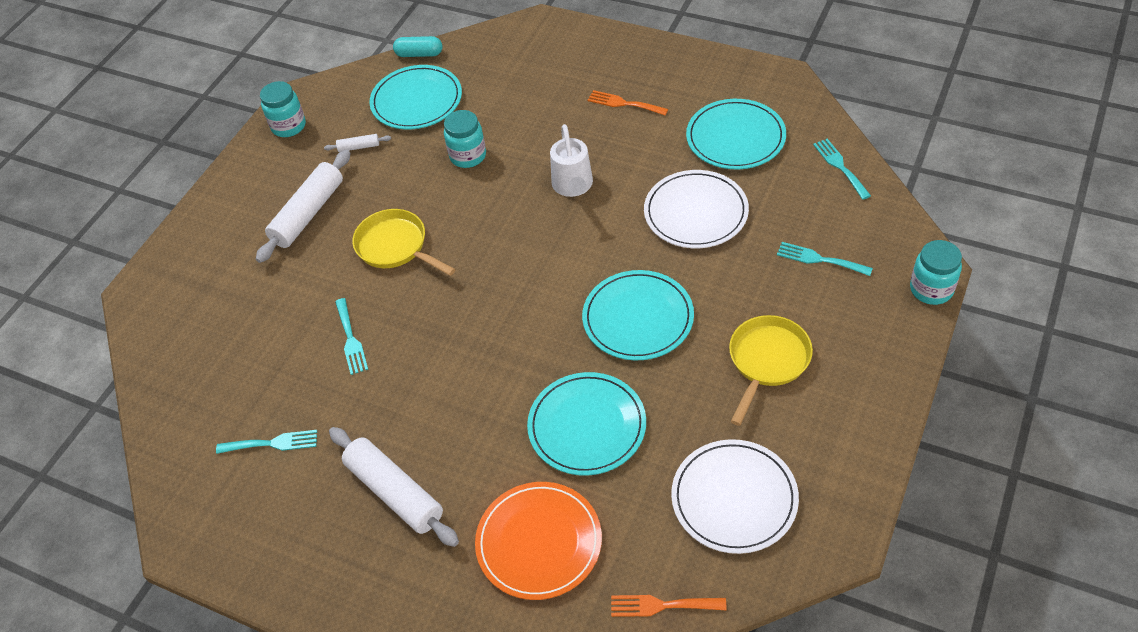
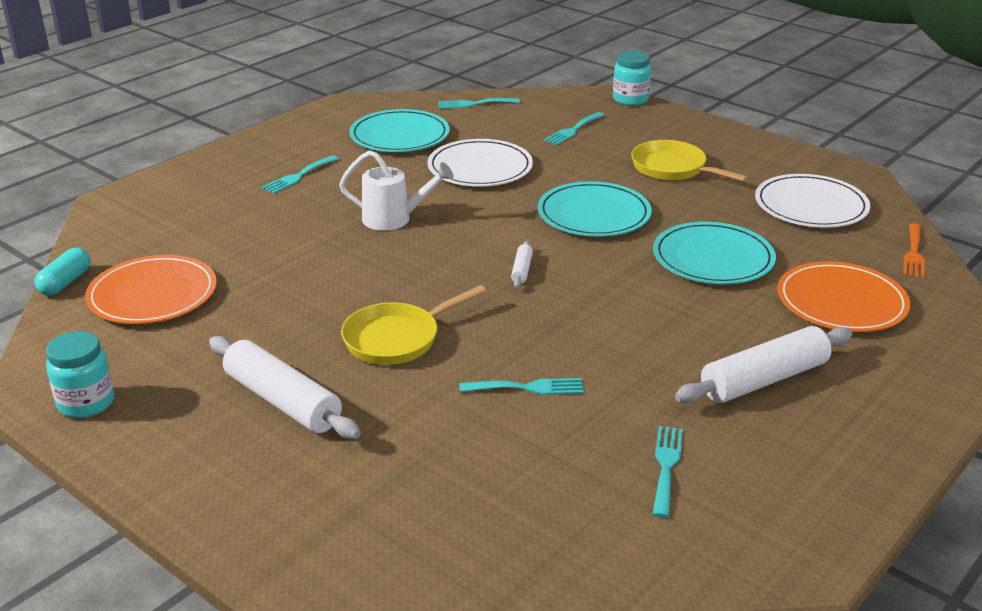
camera: 80 degrees left, 20 degrees down
(359, 147) = (193, 347): white rolling pin -> white rolling pin (522, 270)
(416, 100) = (152, 294): turquoise plate -> orange plate
(468, 156) = (288, 272): turquoise jar -> none
(623, 103) = (298, 176): orange fork -> turquoise fork

